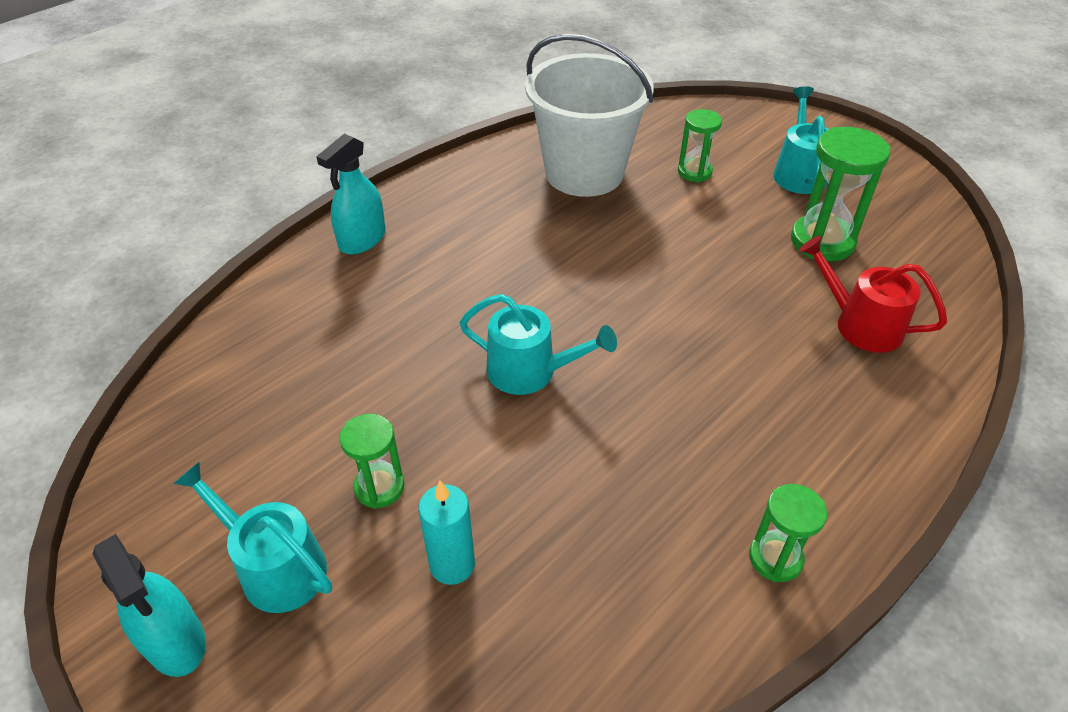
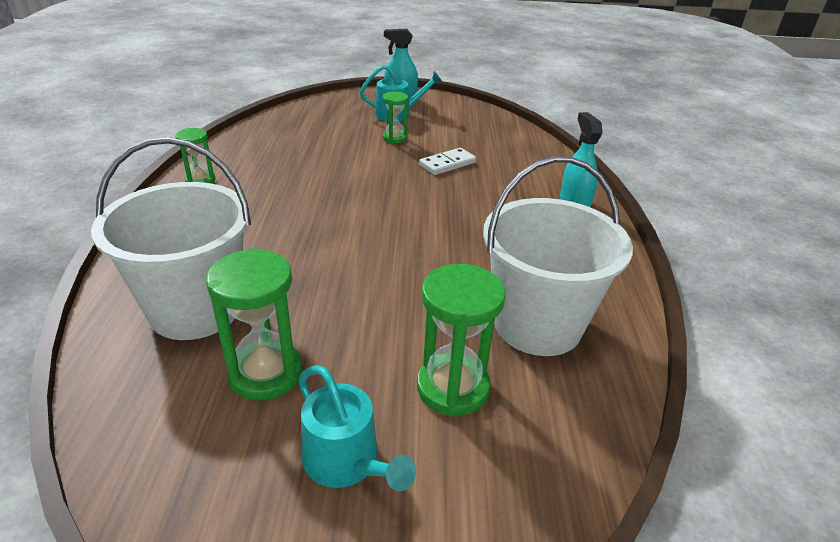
camera: 135 degrees right, 10 degrees down
(393, 376) = (447, 164): none -> white domino
(452, 565) = (338, 134): turquoise candle -> none
(530, 371) = (388, 191): turquoise watering can -> none
(694, 172) = (452, 387): green hourglass -> green hourglass, size x1.67
(860, 324) = (195, 309): red watering can -> white bucket

